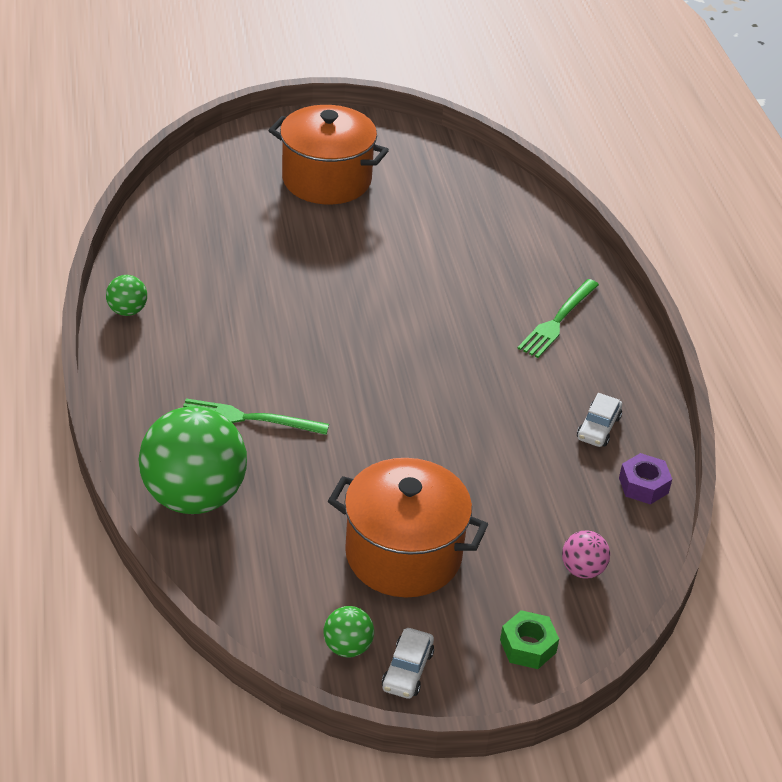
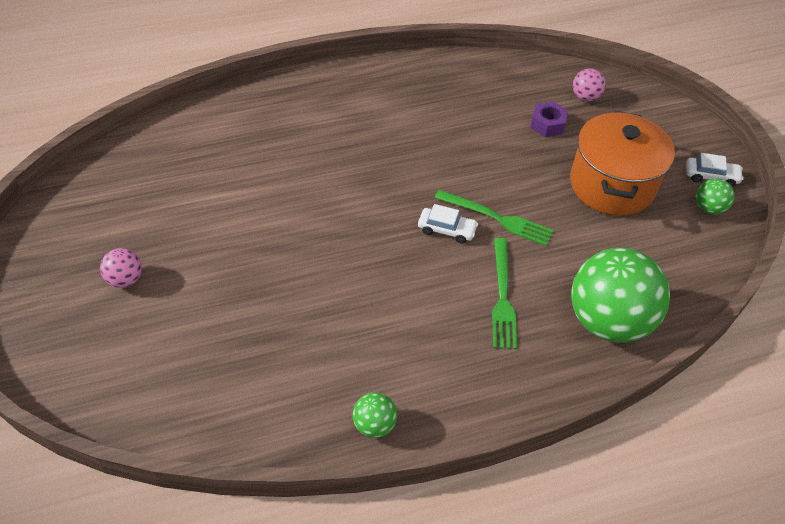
camera: 95 degrees left, 10 degrees up
(326, 180) = (126, 279): orange pot -> pink ball
(528, 646) = (661, 121): green nut -> none
(557, 320) = (328, 110): green fork -> green fork (497, 218)
(598, 428) = (446, 89): white car -> white car (447, 229)
(643, 485) = (496, 69): purple nut -> purple nut (547, 124)

